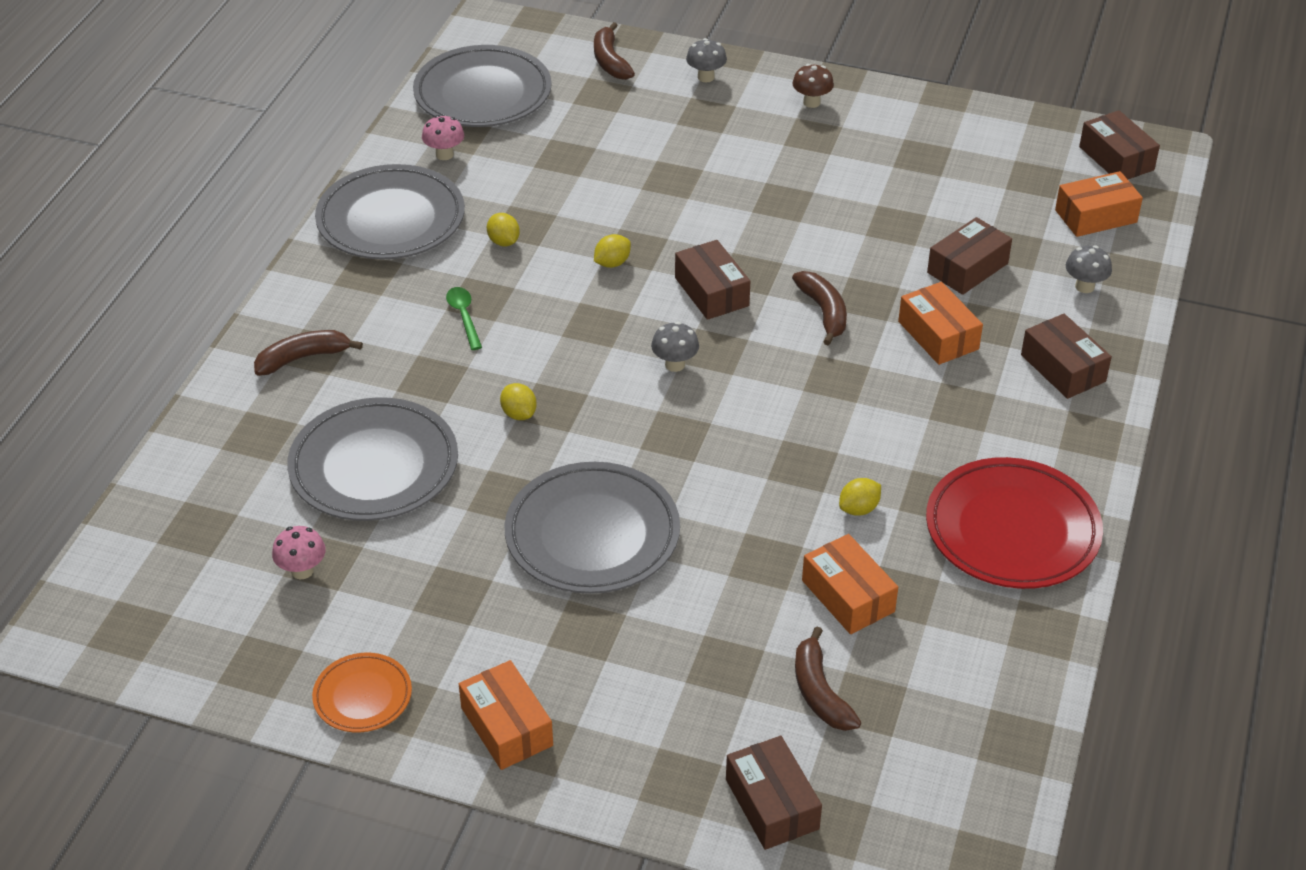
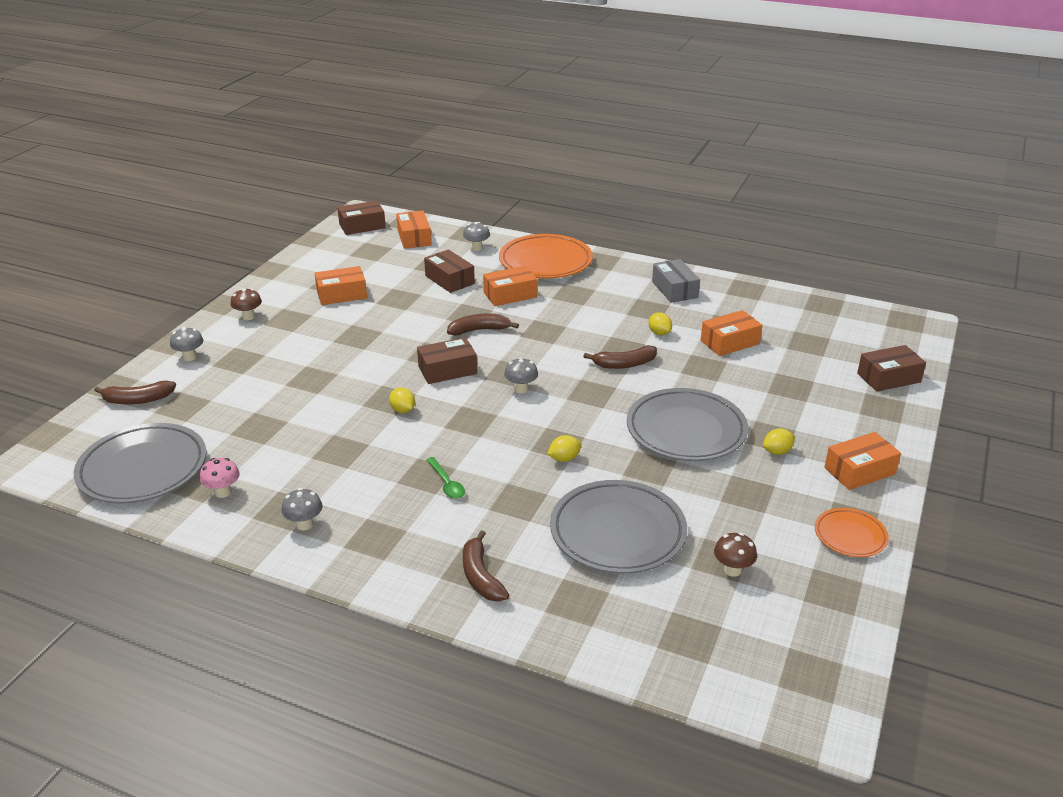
camera: 85 degrees left, 10 degrees down
(302, 571) = (732, 570): pink mushroom -> brown mushroom
(391, 220) = (304, 524): grey plate -> grey mushroom
(464, 316) = (447, 484): green spoon -> green spoon turned 105 degrees counterclockwise
(504, 242) = (358, 461): yellow lemon -> yellow lemon (777, 451)
(819, 692) = (804, 357): brown banana -> brown banana (624, 364)
(892, 171) = (341, 294): none -> orange box
(1012, 530) = (674, 289): red plate -> grey box
(1063, 368) = (545, 262): brown box -> orange plate

